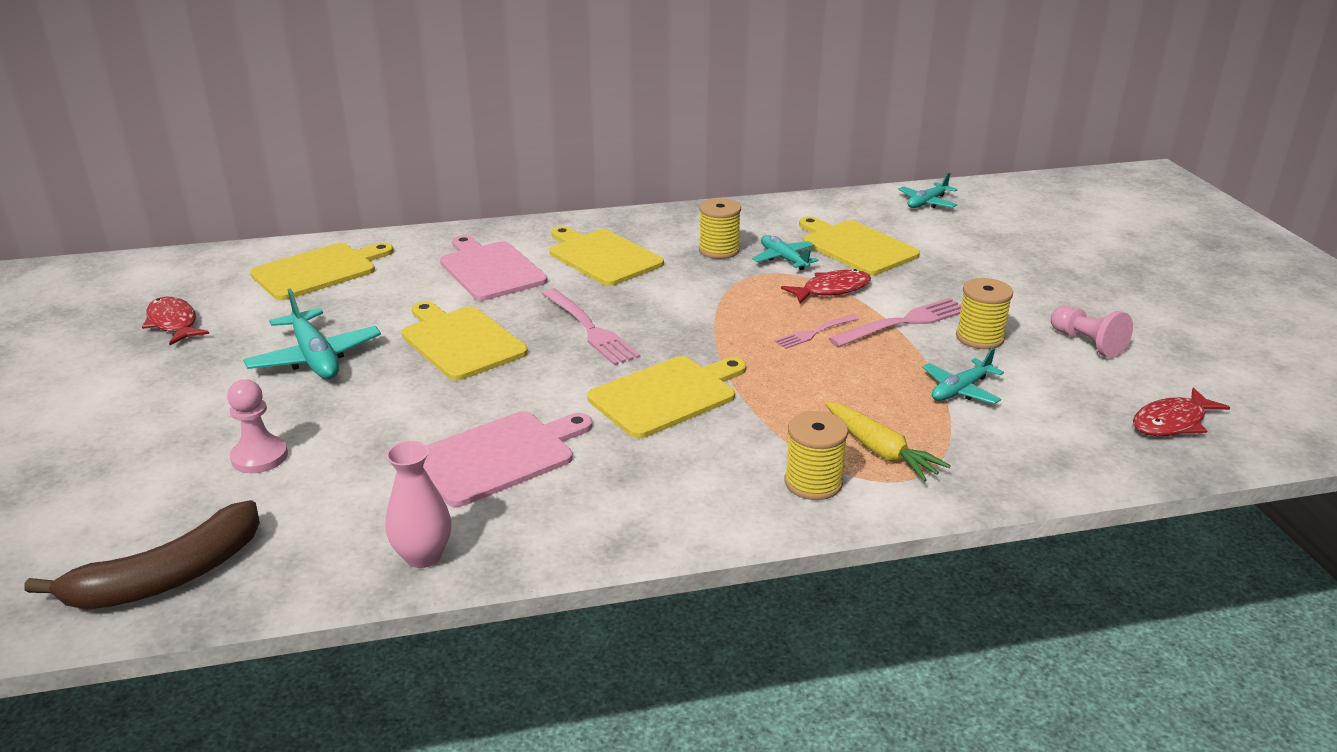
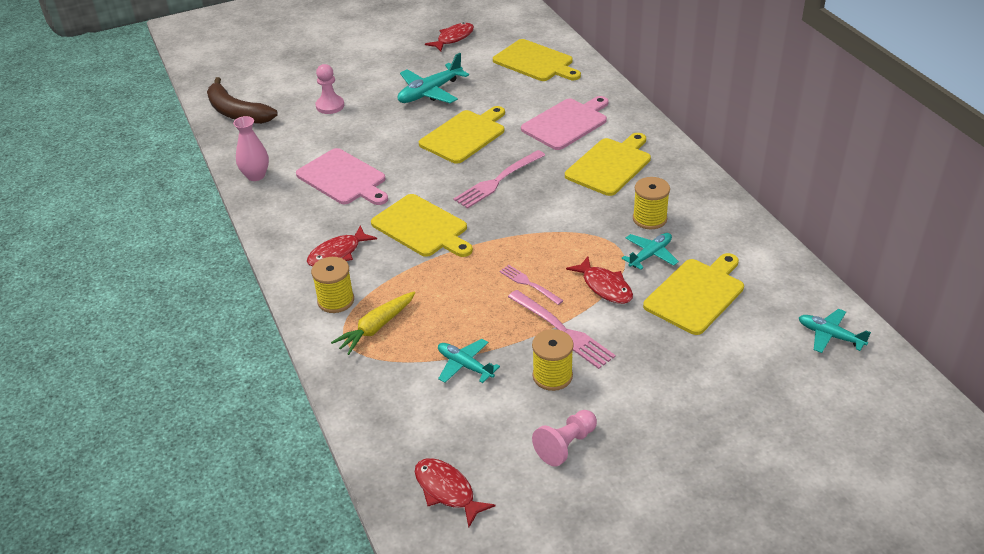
camera: 80 degrees right, 10 degrees up
(699, 474) = (338, 253): none -> red fish

